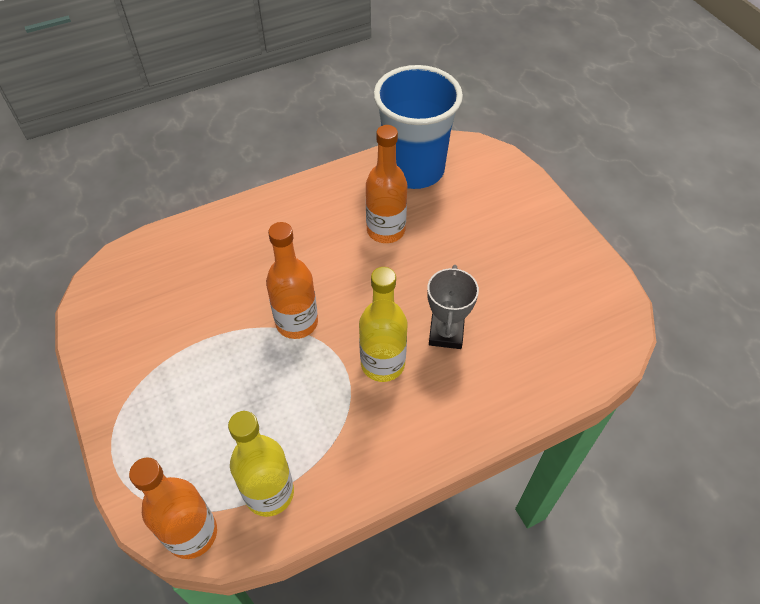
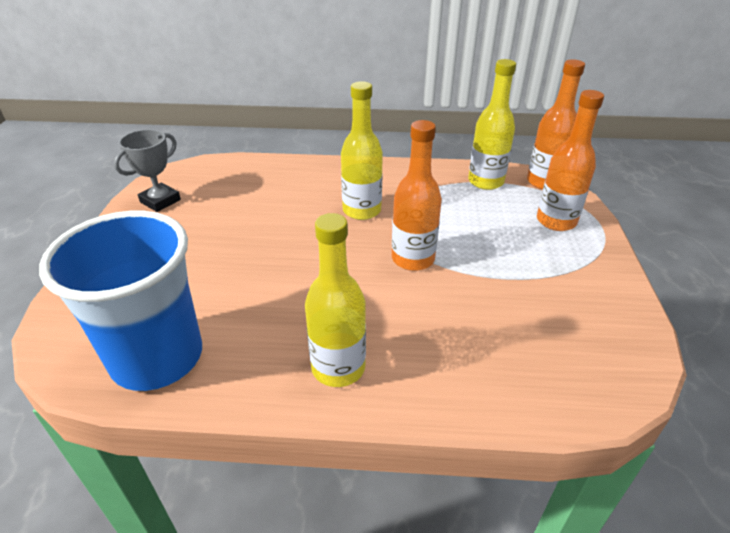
camera: 150 degrees left, 15 degrees down
(298, 210) = (338, 368): none -> yellow bottle
(386, 230) = (263, 301): orange bottle -> orange bottle (556, 221)
(446, 333) = (297, 210): grey trophy -> grey trophy (160, 201)

